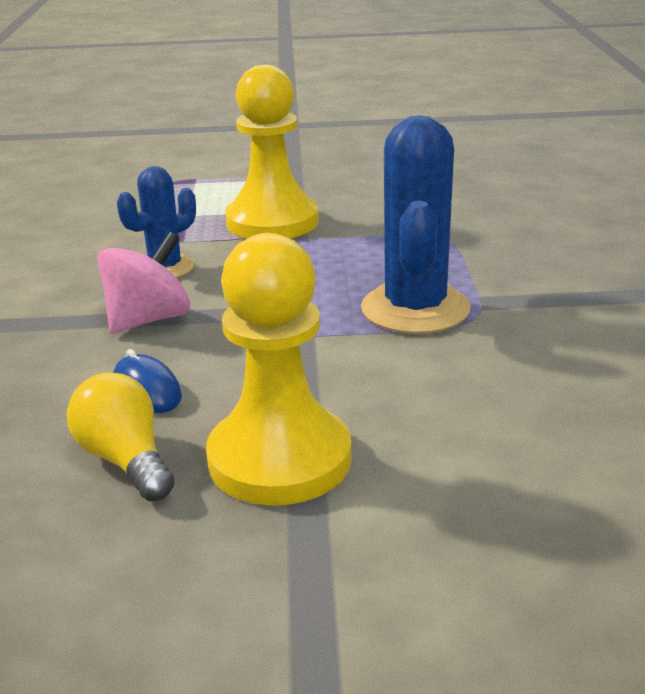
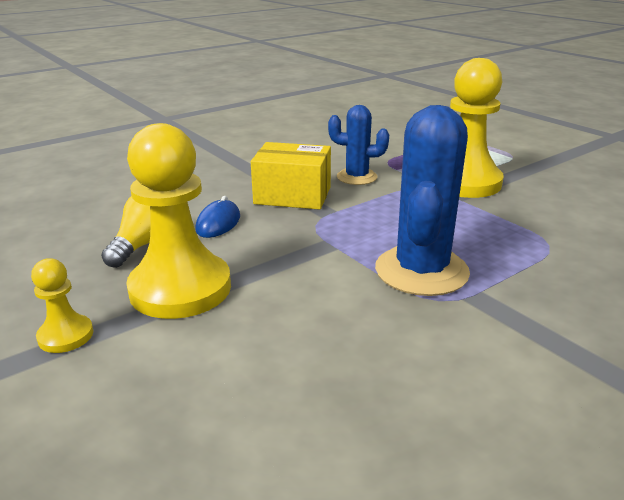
camera: 55 degrees right, 0 degrees up
(148, 320) = (292, 195): pink spinning top -> yellow box
(293, 574) = (66, 336): none -> yellow pawn
(415, 309) = (421, 271): blue cactus -> blue cactus turned 45 degrees counterclockwise

